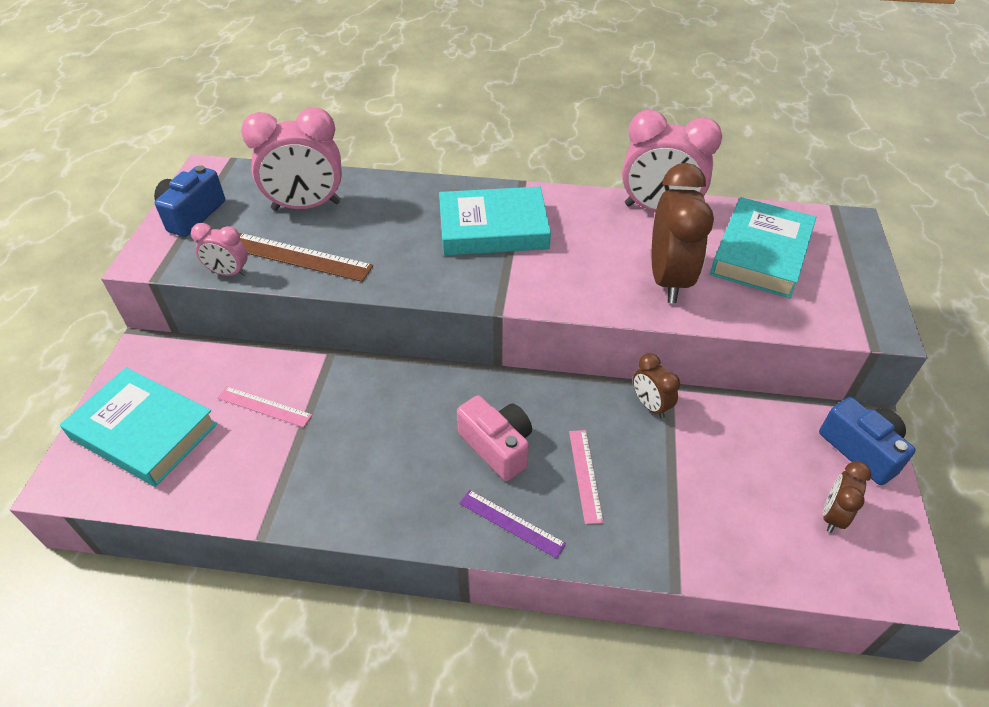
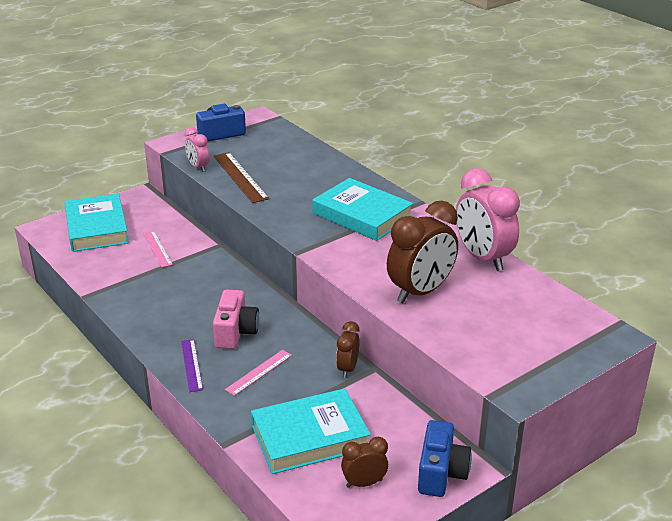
camera: 45 degrees right, 15 degrees down
(306, 206) = (280, 156): pink clock -> none
(761, 253) = (509, 314): turquoise book -> turquoise book (310, 437)

